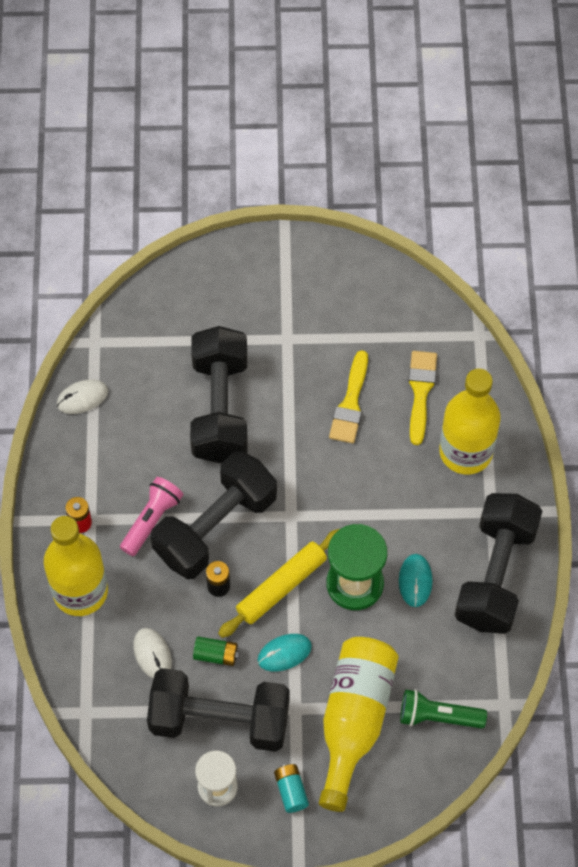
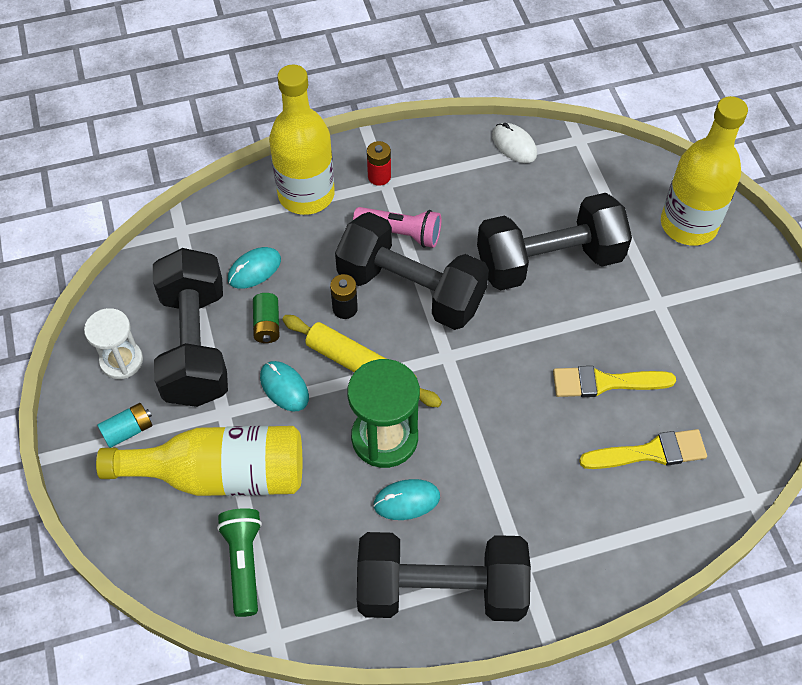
camera: 75 degrees right, 5 degrees down
(152, 654) = (254, 269): white mouse -> turquoise mouse
(465, 451) = (592, 520): yellow bottle -> yellow bottle (688, 224)

